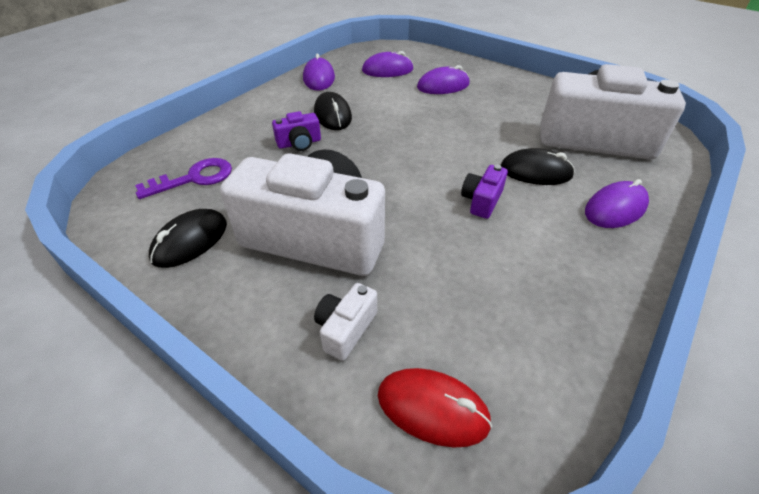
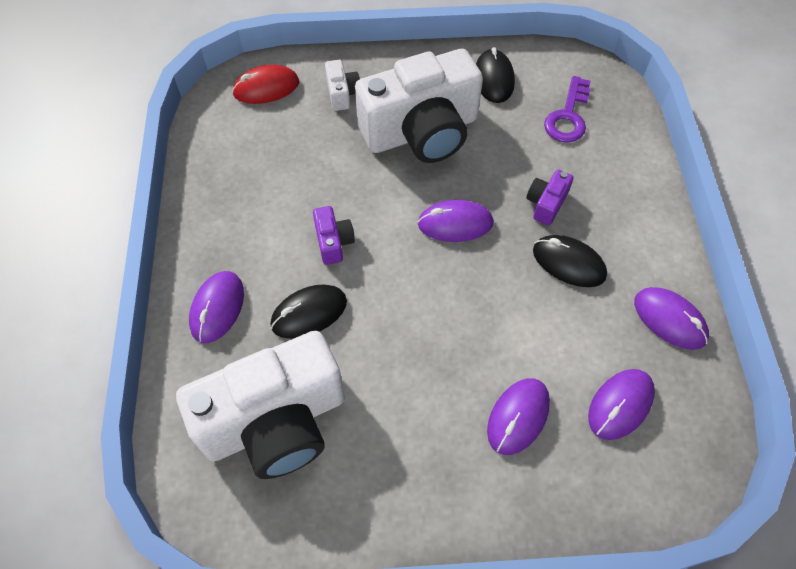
camera: 140 degrees right, 15 degrees up
(374, 164) = (455, 223): none -> purple mouse

